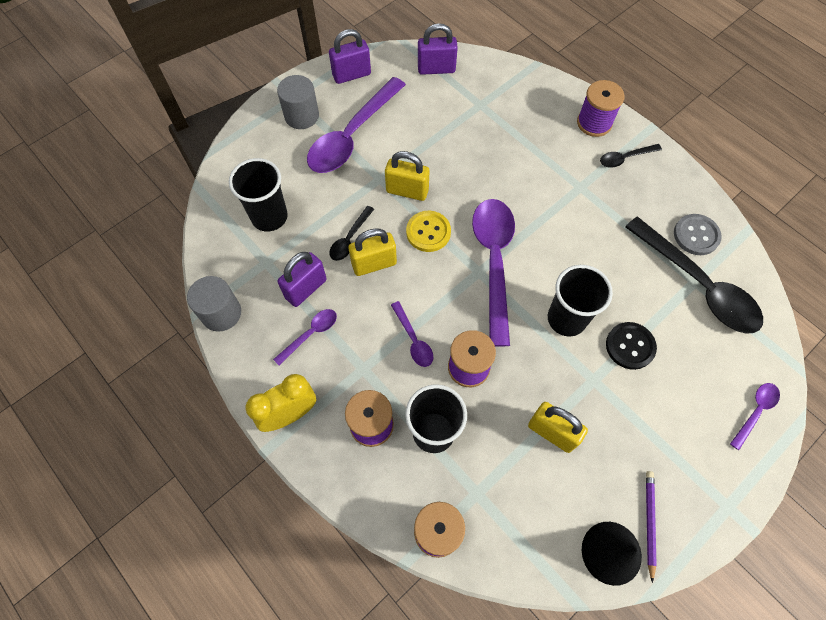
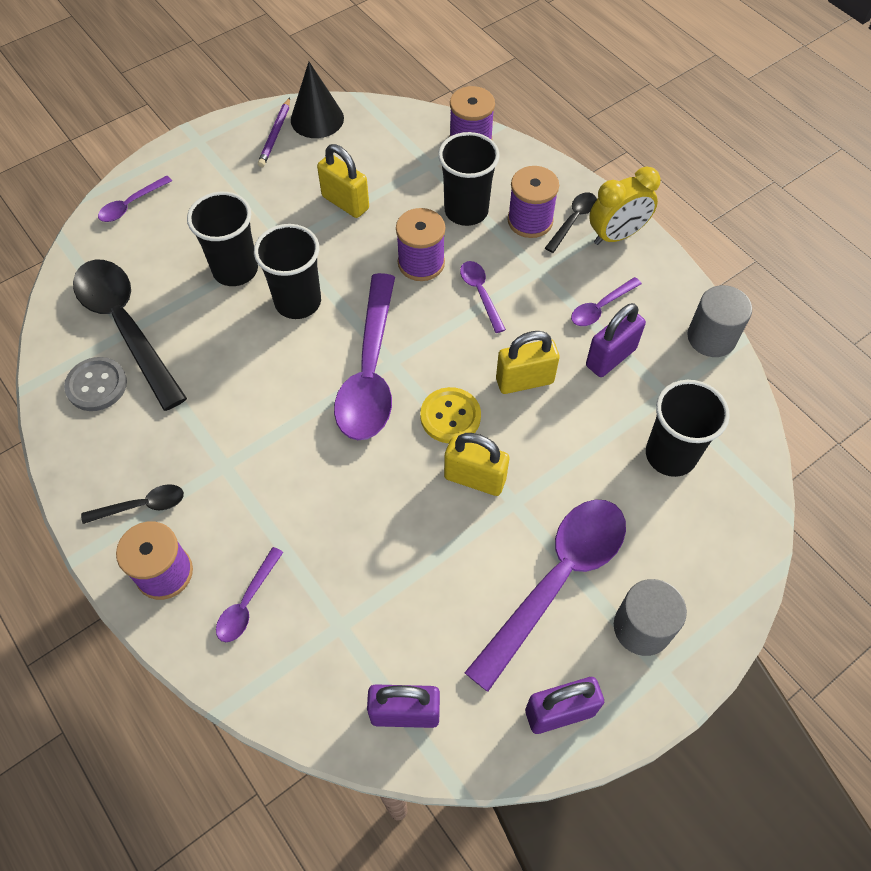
camera: 175 degrees left, 5 degrees down
(349, 239) = (557, 415): black spoon -> black spoon (573, 220)
(538, 111) = (247, 603): none -> purple spoon
(630, 346) = (235, 270): black button -> black cup

